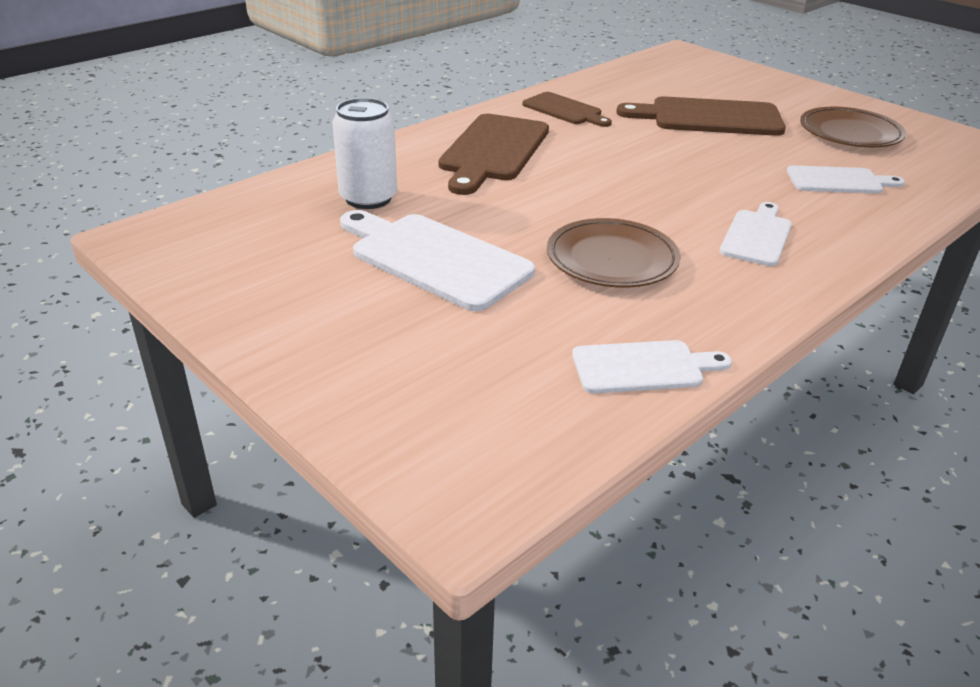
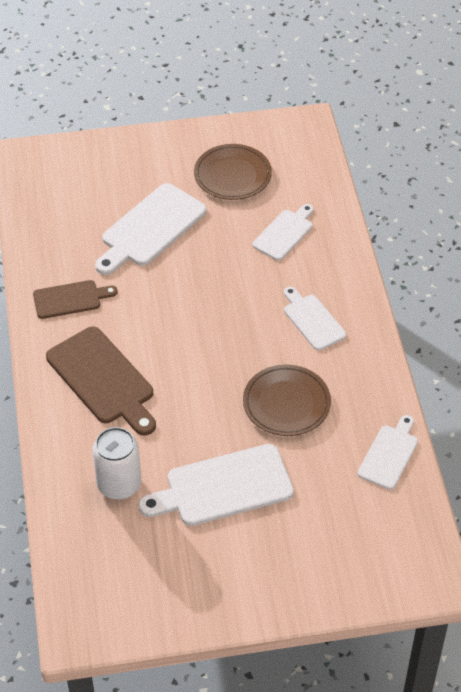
camera: 55 degrees left, 15 degrees up
(709, 117) = (150, 228): brown cutting board -> white cutting board

